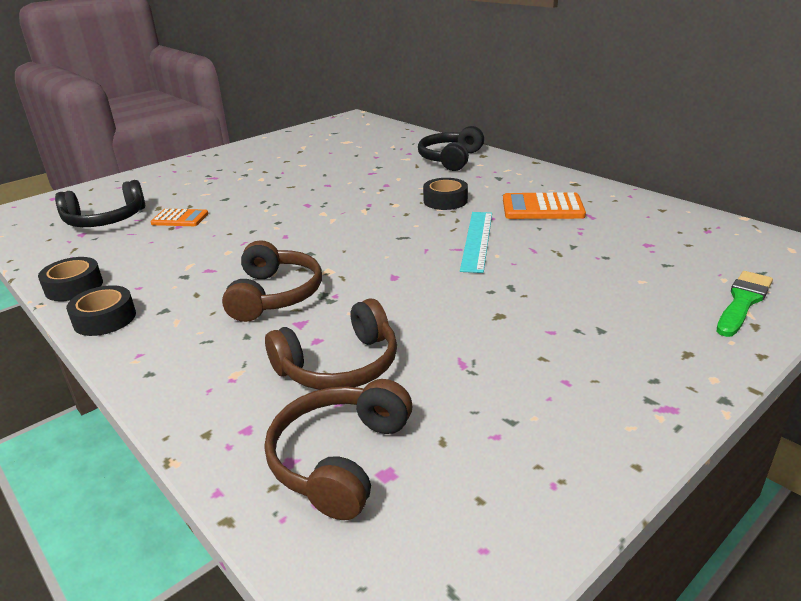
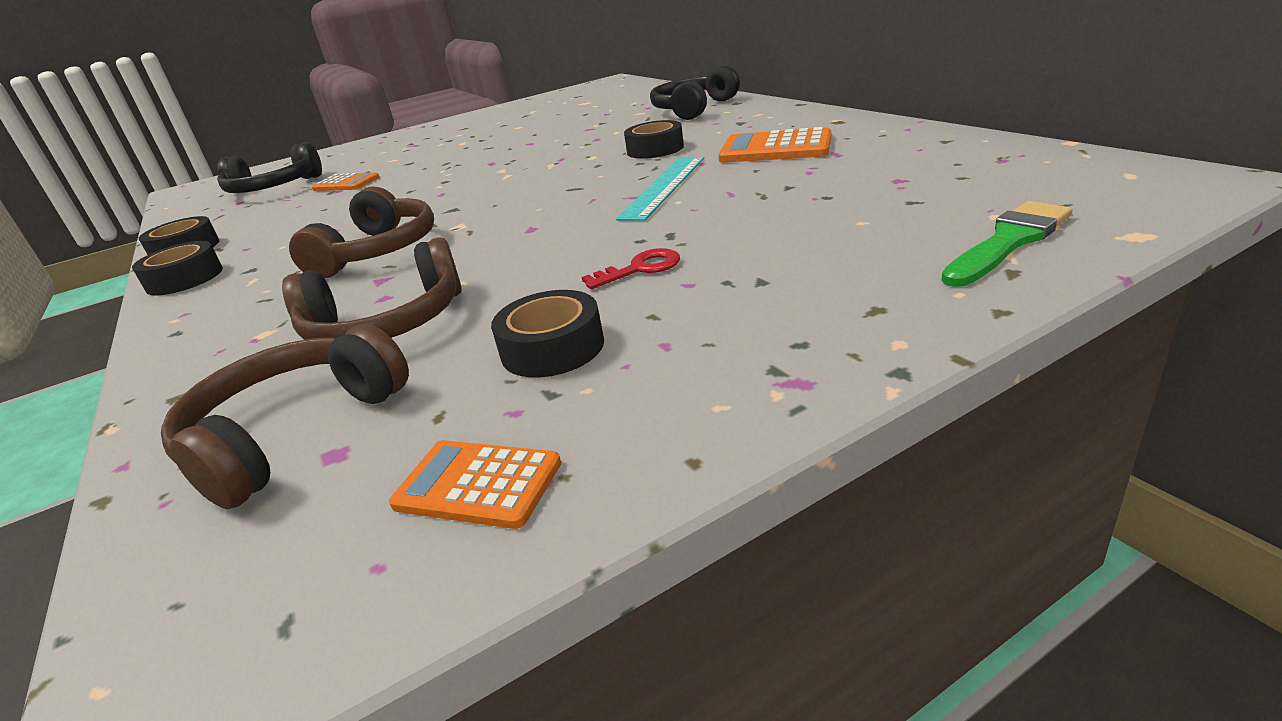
camera: 15 degrees right, 0 degrees up
(488, 385) = (552, 348): none -> black tape
(508, 317) = (640, 269): none -> red key
(509, 490) = (478, 484): none -> orange calculator

